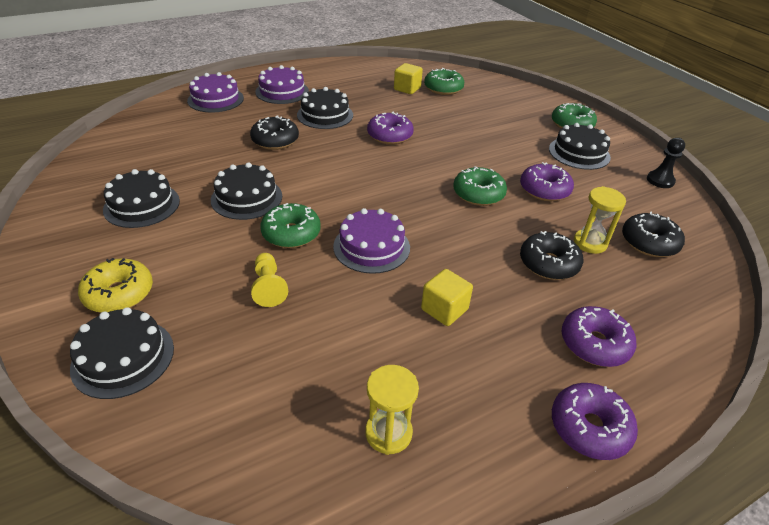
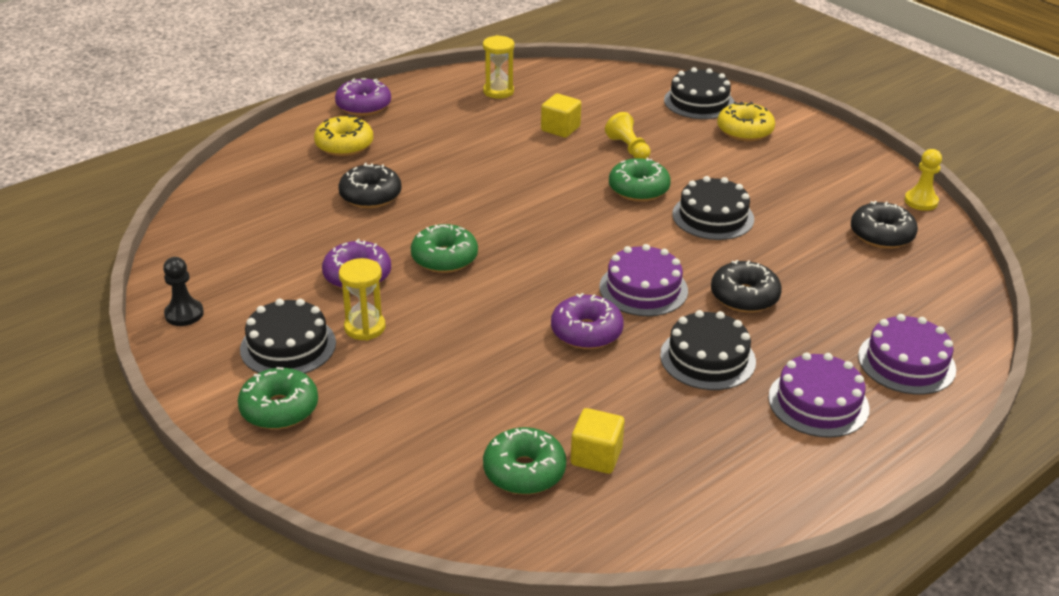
camera: 170 degrees right, 5 degrees down
(59, 186) = (921, 201): none -> yellow pawn
(142, 205) = (812, 195): black cake -> none
(371, 247) = (552, 188): purple cake -> purple cake (643, 289)
(444, 309) = (471, 151): yellow cube -> yellow cube (560, 129)
(590, 243) = (319, 220): yellow hourglass -> yellow hourglass (365, 327)
(594, 344) = (344, 145): purple donut -> yellow donut
(649, 243) = (250, 229): black donut -> black donut (881, 235)

